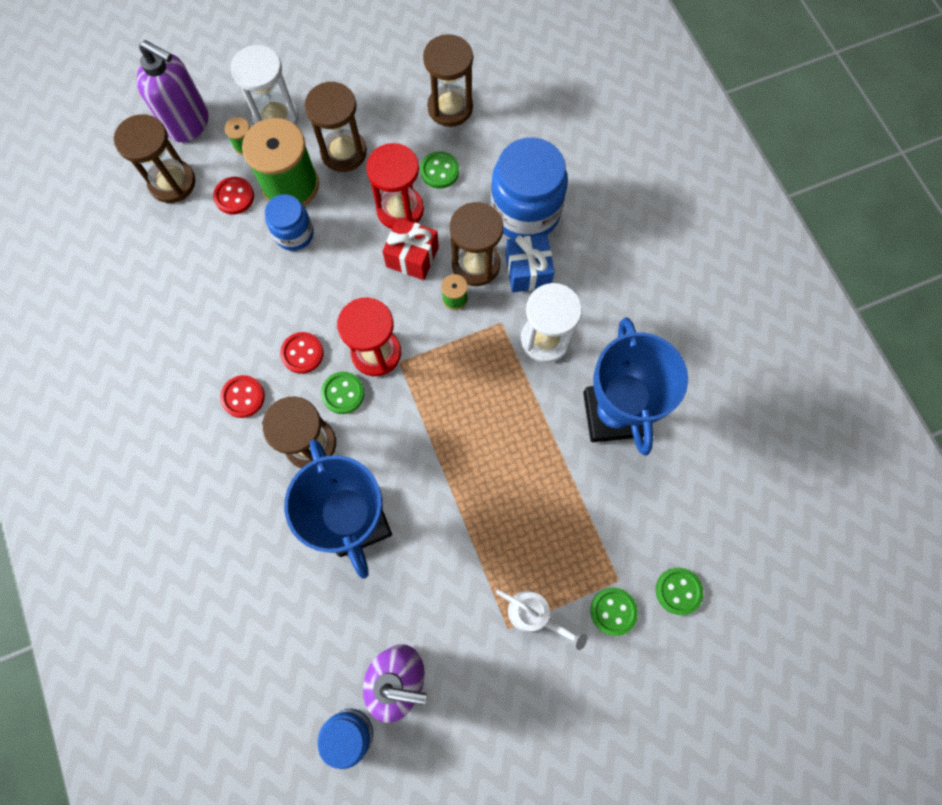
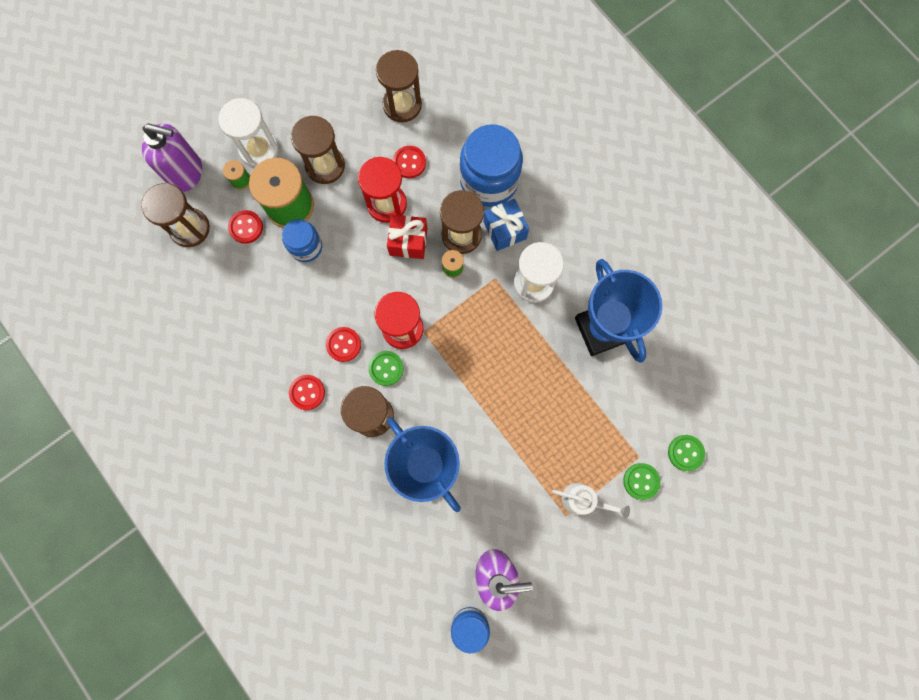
camera: 15 degrees left, 5 degrees up
(439, 171) = (409, 163): green button -> red button

